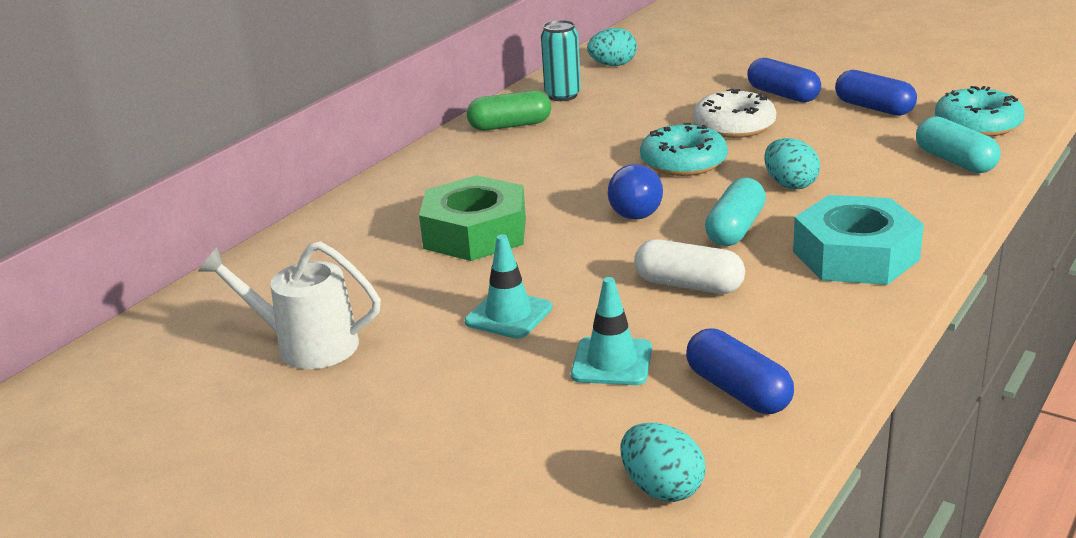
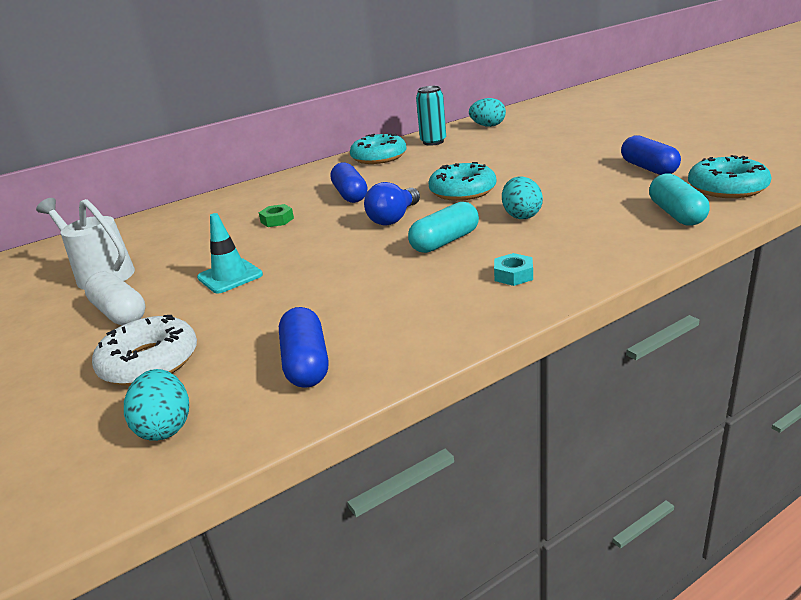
camera: 25 degrees right, 0 degrees up
(475, 233) = (277, 220): green nut -> green nut, size x0.41
(510, 126) = (379, 157): green capsule -> turquoise donut
(612, 362) = (250, 322): turquoise traffic cone -> none
(689, 285) = (366, 276): white capsule -> white capsule (120, 313)
(734, 125) = (526, 171): white donut -> white donut (149, 362)
(783, 95) = (586, 153): blue capsule -> blue capsule (350, 195)
(855, 255) = (513, 275): turquoise nut -> turquoise nut, size x0.41

